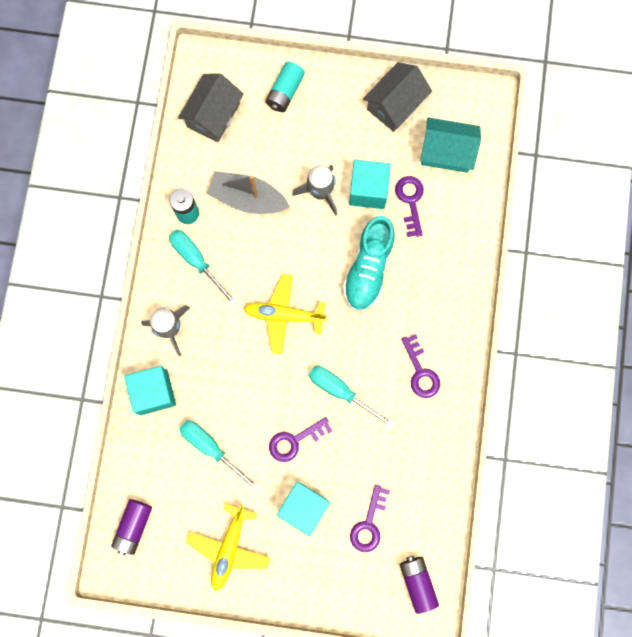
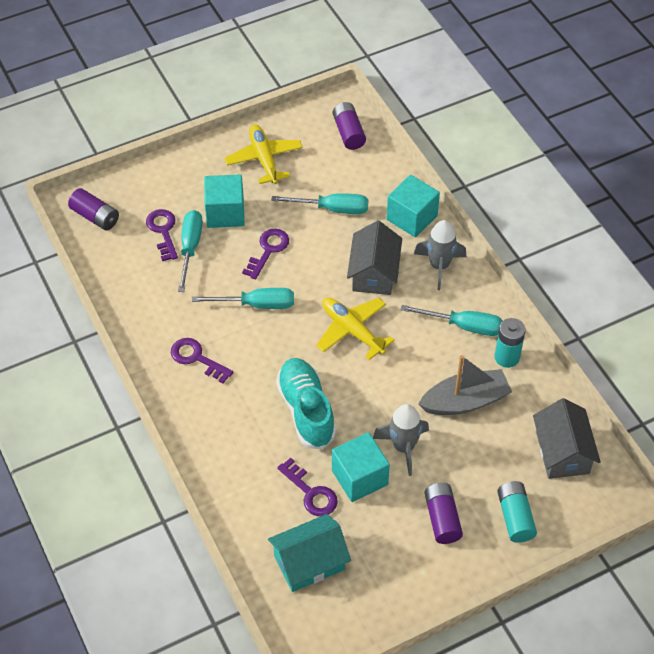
camera: 145 degrees right, 25 degrees down
(284, 315) = (352, 331): yellow plane -> yellow plane turned 105 degrees counterclockwise
(334, 123) = (442, 519): none -> purple battery
(357, 489) = (190, 248): none -> turquoise screwdriver
(395, 104) = (397, 576): grey house -> grey house (374, 273)

